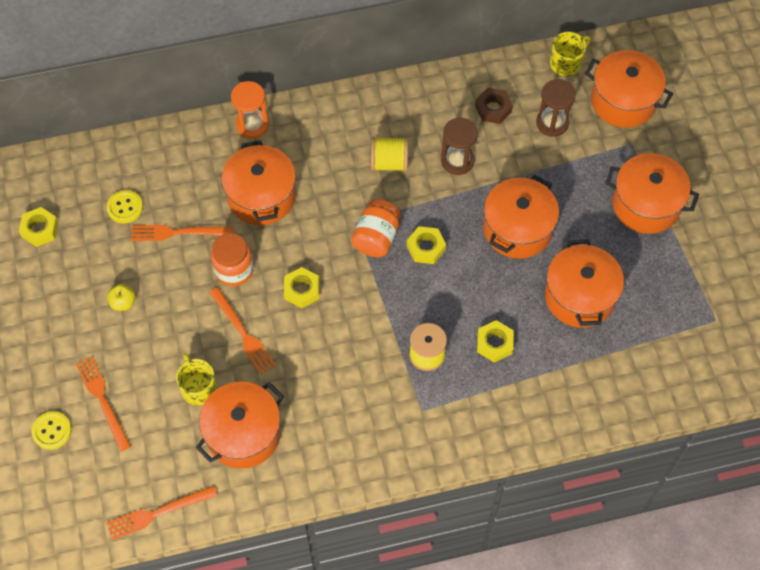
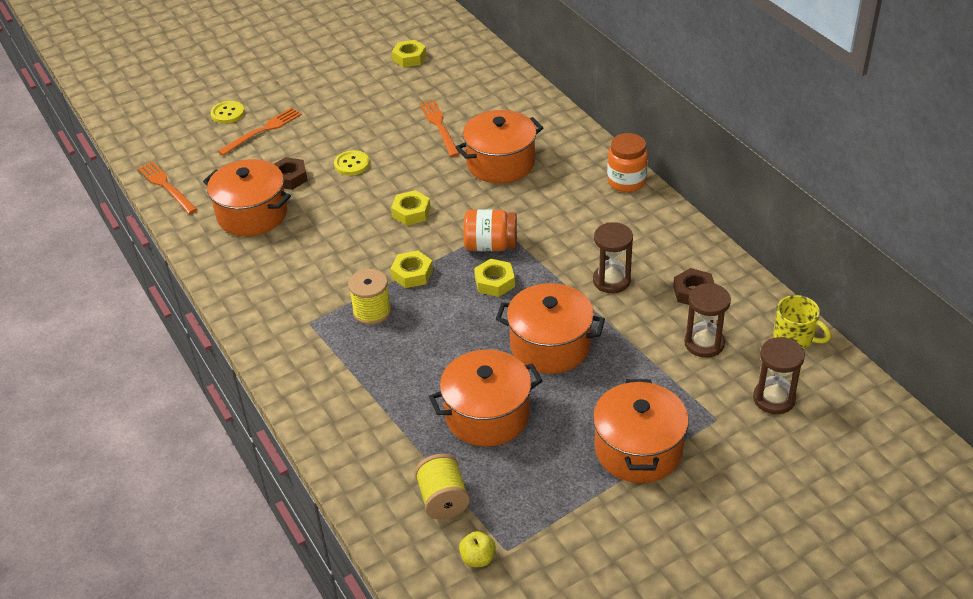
camera: 75 degrees right, 20 degrees down
(123, 302) = (358, 116): yellow apple -> yellow apple (478, 558)
(125, 207) = (451, 93): yellow button -> yellow button (352, 164)
(198, 388) = (289, 178): yellow mug -> brown nut
(234, 270) = (415, 167): orange jar -> orange jar (626, 181)
(243, 333) = (352, 188): orange fork -> none
(252, 125) = (575, 138): orange hourglass -> none
(389, 163) = (582, 233): yellow spool -> yellow spool (443, 500)
(494, 343) = (402, 358): yellow nut -> yellow nut (412, 274)
(623, 101) = (774, 399): orange pot -> brown hourglass

